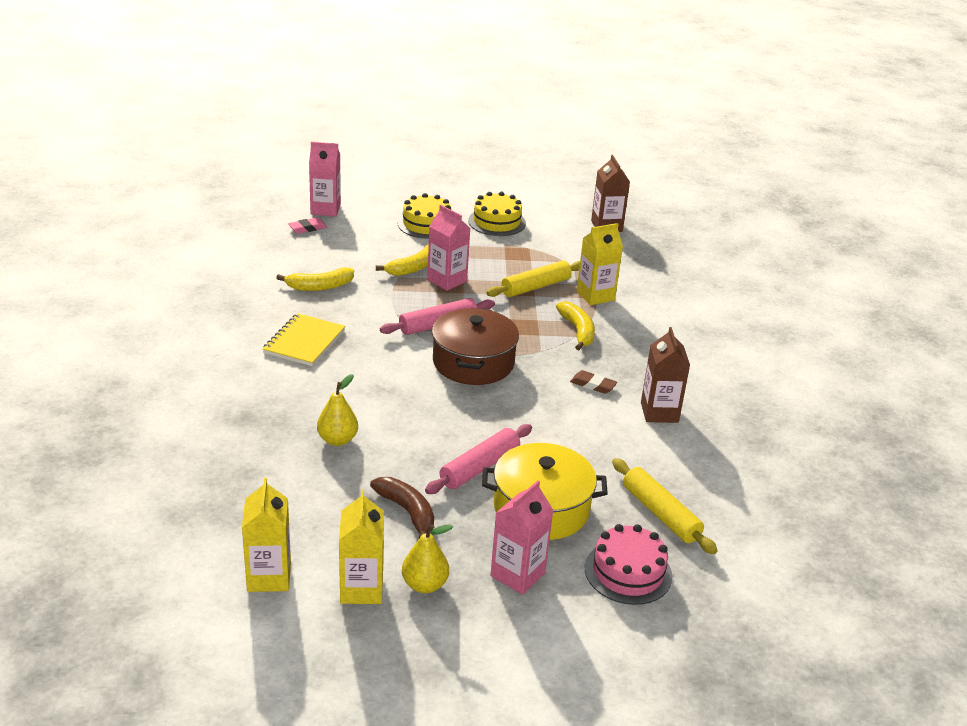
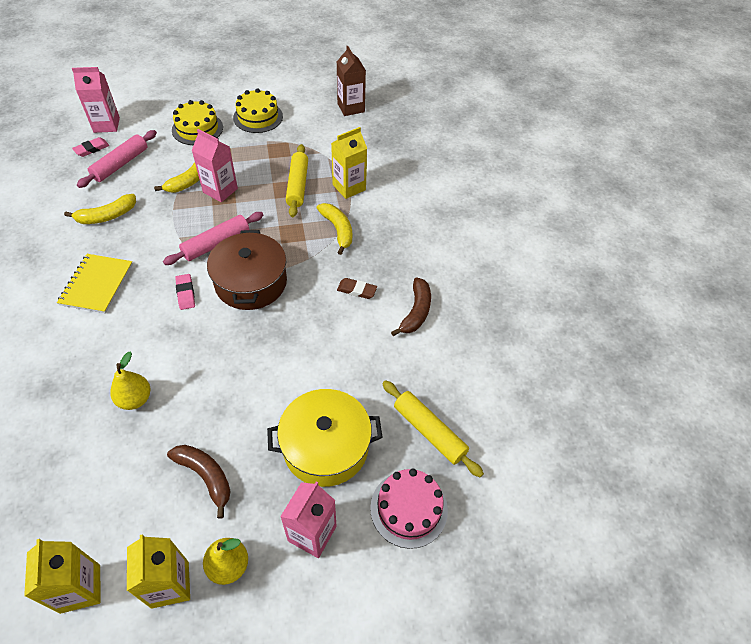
camera: 10 degrees left, 20 degrees up
(400, 362) = (185, 293): none -> pink eraser
(479, 467) = (267, 408): pink rolling pin -> pink rolling pin (120, 164)
(536, 287) = (297, 185): yellow rolling pin -> yellow rolling pin turned 45 degrees counterclockwise
(659, 412) = (416, 312): brown carton -> brown banana

